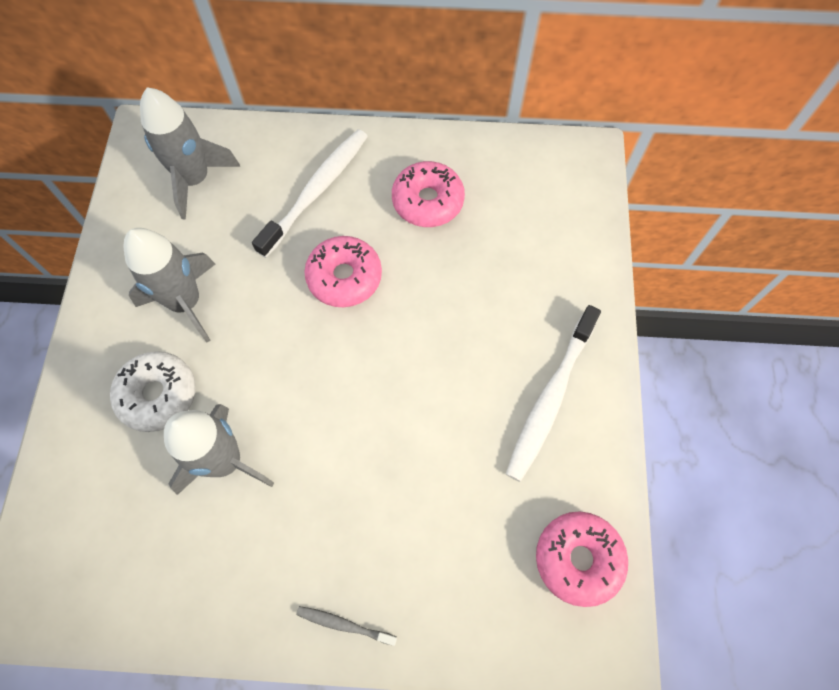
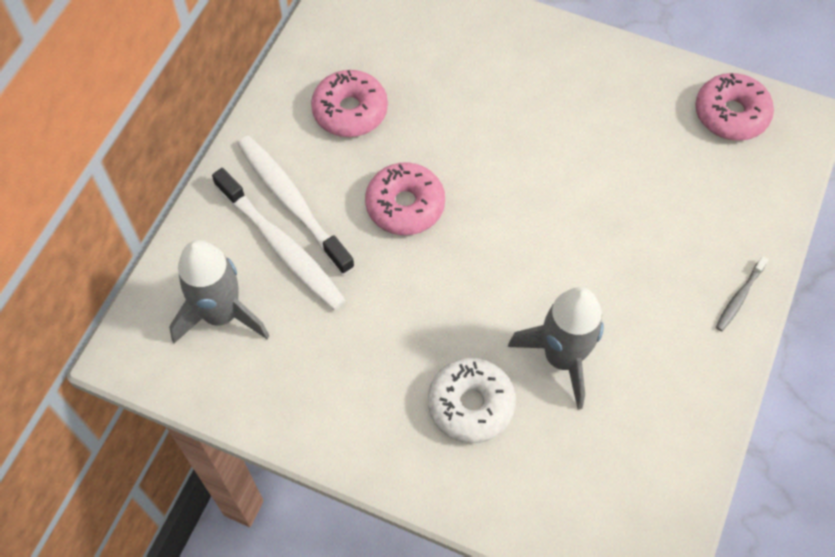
camera: 70 degrees left, 5 degrees down
(186, 302) = (374, 356): grey rocket -> none
(550, 398) = (589, 85): white toothbrush -> white toothbrush (281, 247)

